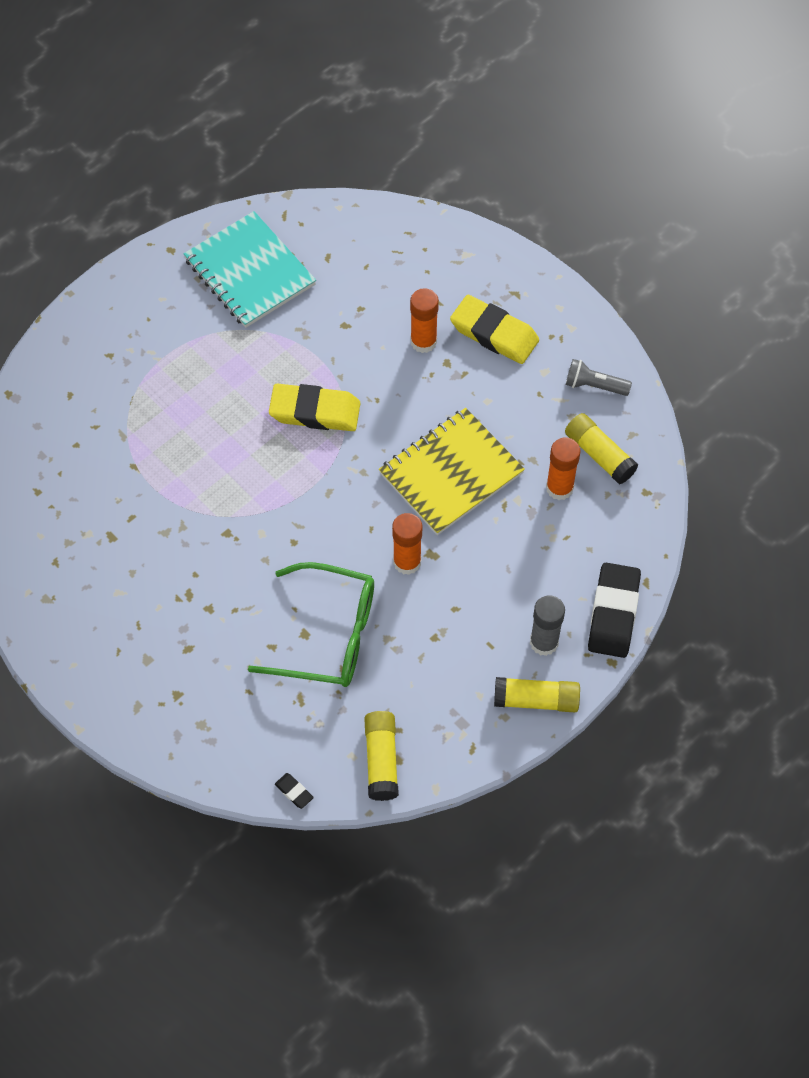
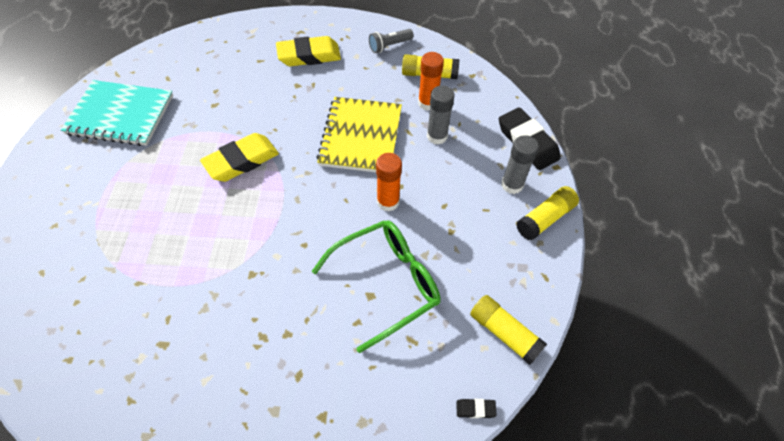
camera: 45 degrees left, 5 degrees down
(423, 342) = (272, 83): orange glue stick -> none
(527, 532) = (437, 136): none -> grey glue stick

